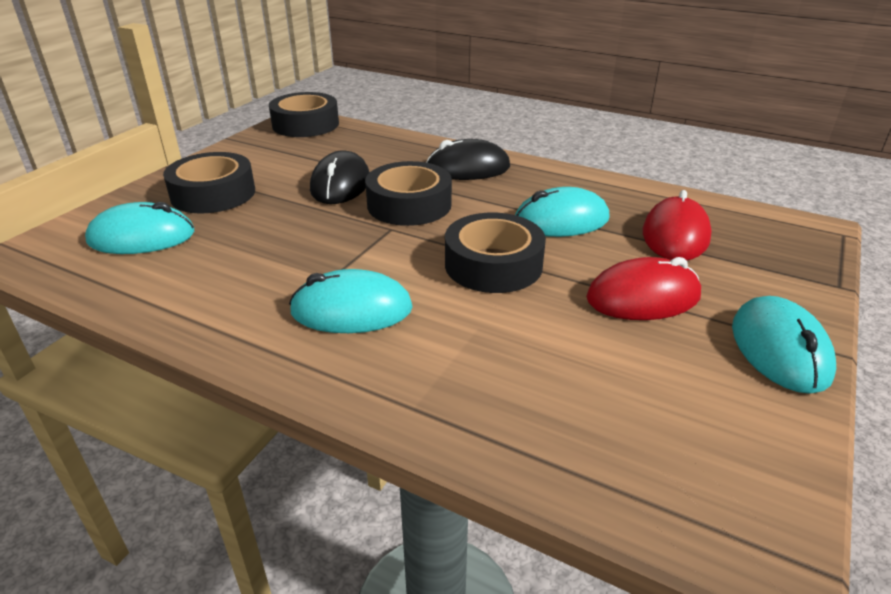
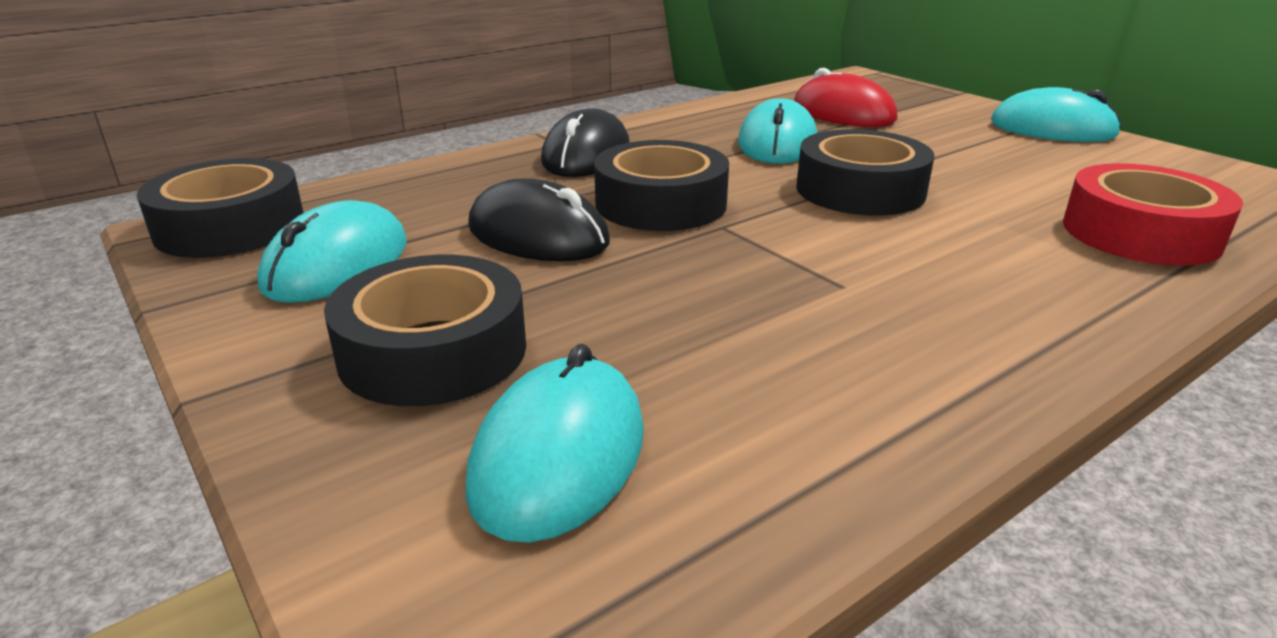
camera: 65 degrees left, 5 degrees down
(351, 310) = (939, 283): turquoise mouse -> turquoise mouse (337, 264)
(510, 401) = (1140, 233): none -> red tape
(643, 297) = (957, 148): red mouse -> none

